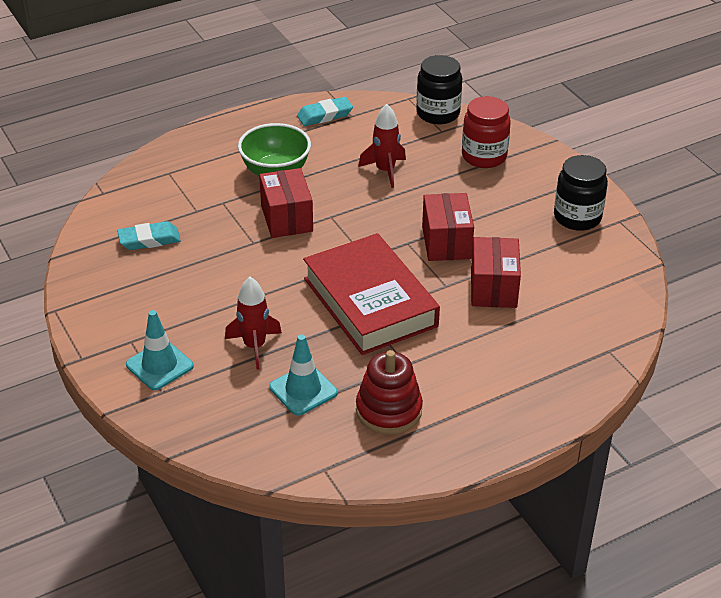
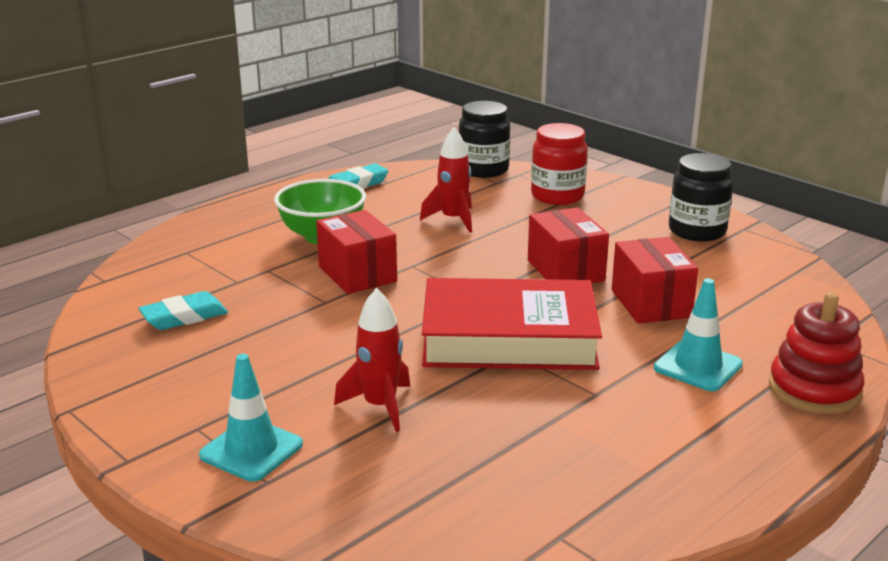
camera: 15 degrees left, 15 degrees down
(303, 390) = (474, 445): turquoise traffic cone -> turquoise traffic cone (698, 366)
(370, 302) = (509, 338): red book -> red book turned 45 degrees counterclockwise
(389, 410) = (607, 448): red stacking toy -> red stacking toy (814, 390)

